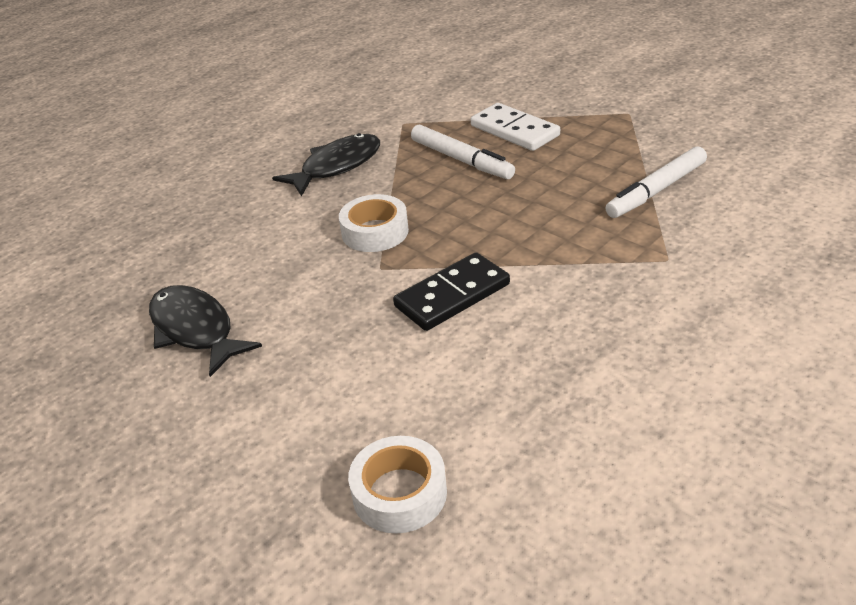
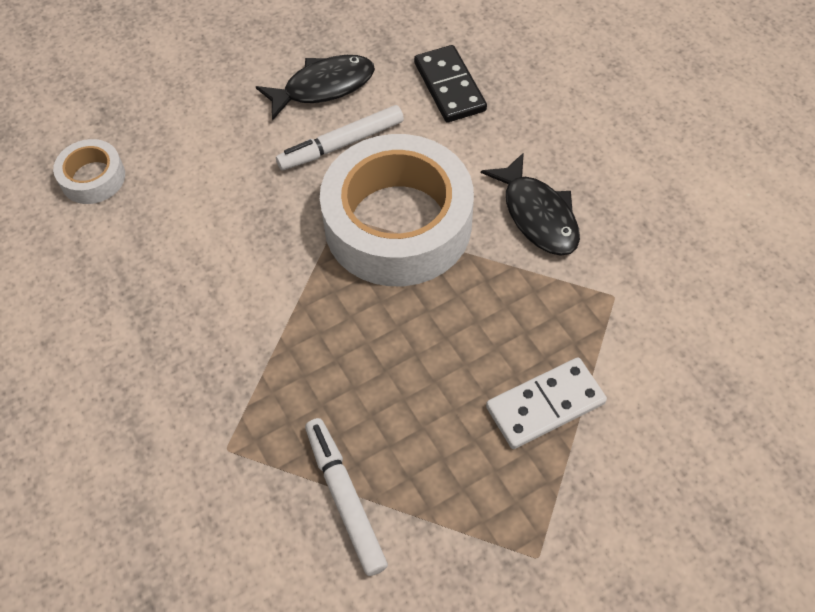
camera: 105 degrees right, 20 degrees up
(375, 232) = (398, 223): white tape -> white tape, size x2.21
(452, 295) = (272, 258): black domino -> black domino (450, 87)
(461, 160) = (499, 330): white marker -> white marker (341, 144)

